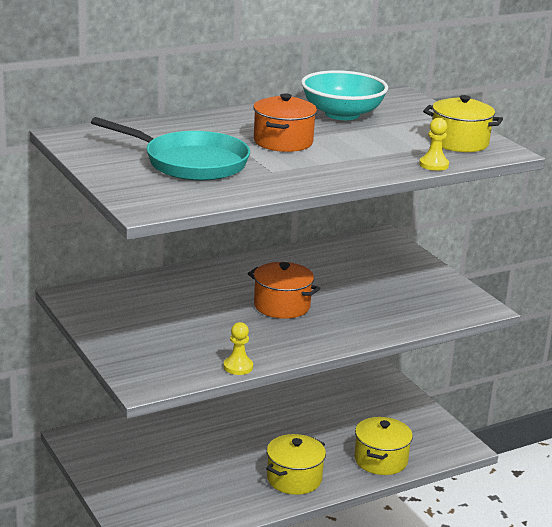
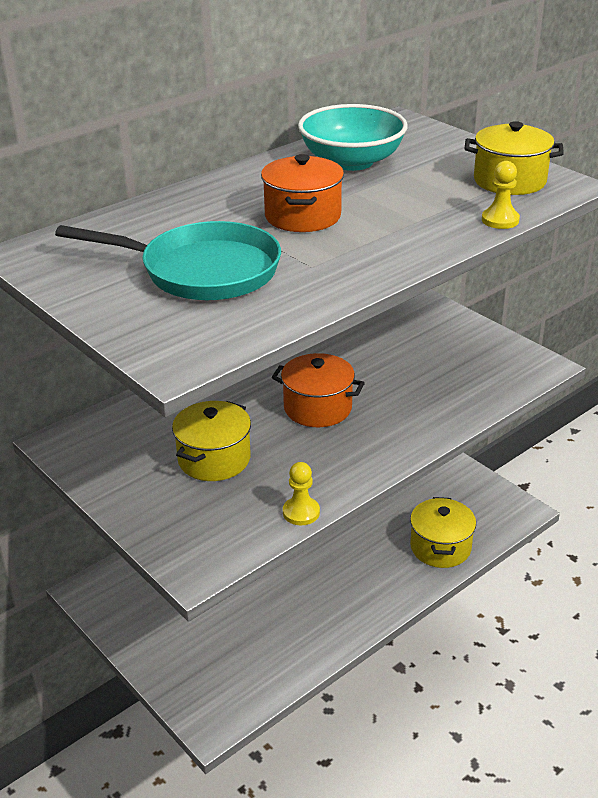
camera: 10 degrees left, 10 degrees up
(294, 479) = (356, 594): yellow pot -> yellow pot (214, 459)

